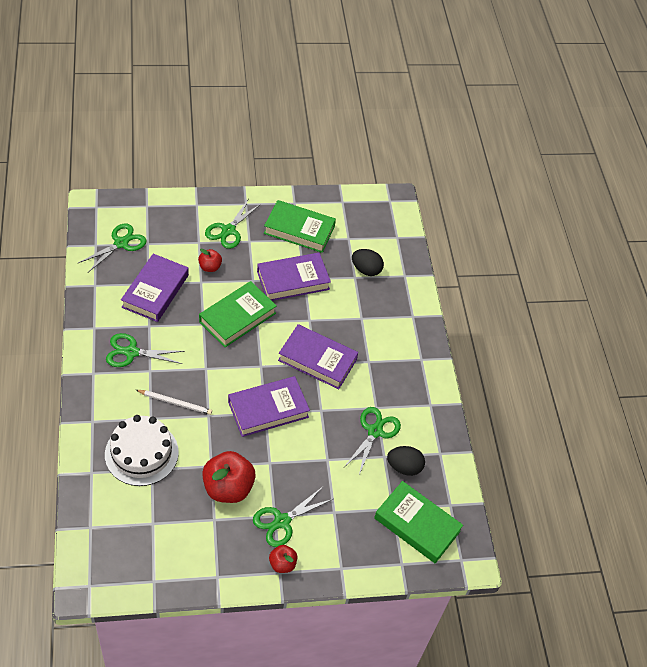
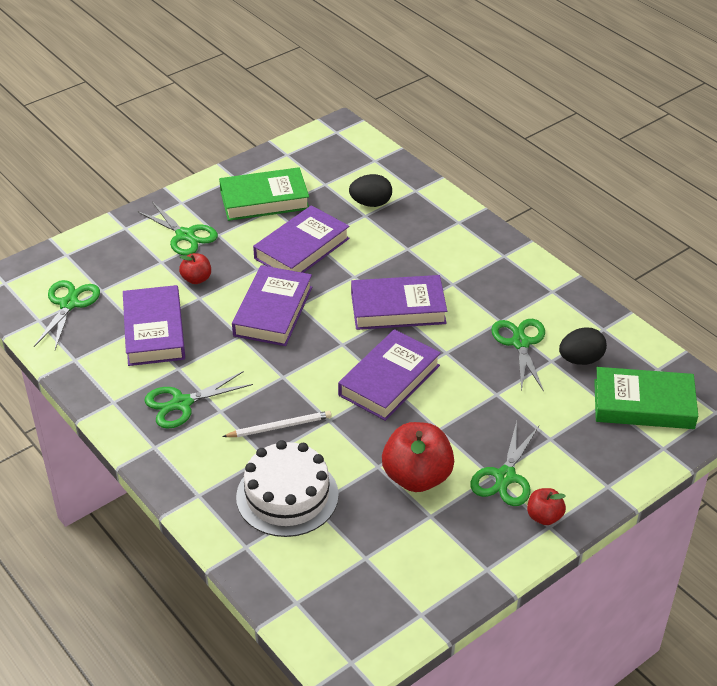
camera: 25 degrees left, 10 degrees down
(228, 230) = (185, 235): green scissors -> green scissors turned 45 degrees counterclockwise
(237, 317) = (273, 311): green book -> purple book

